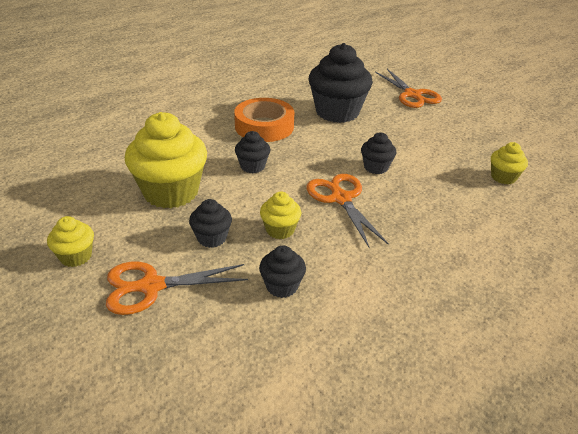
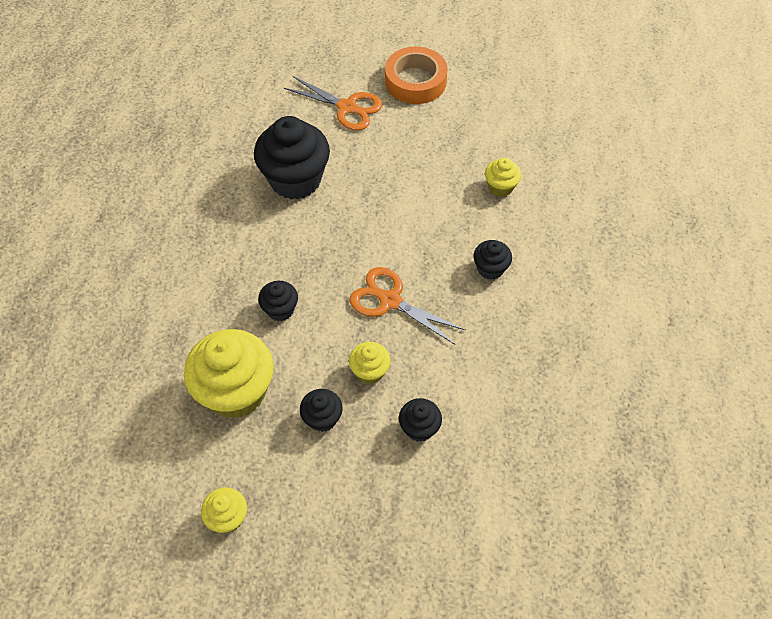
camera: 35 degrees left, 20 degrees up
(151, 286) = (321, 500): orange scissors -> none
(264, 126) = (242, 246): orange tape -> orange tape (415, 81)
(376, 167) = (389, 240): black cupcake -> black cupcake (490, 269)

